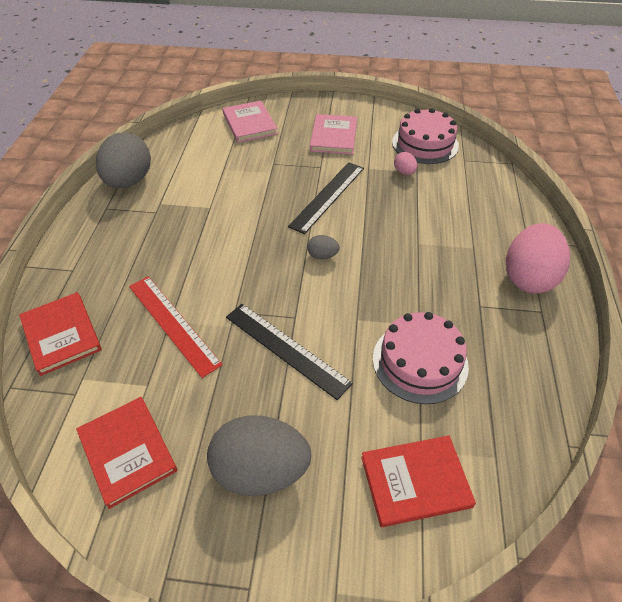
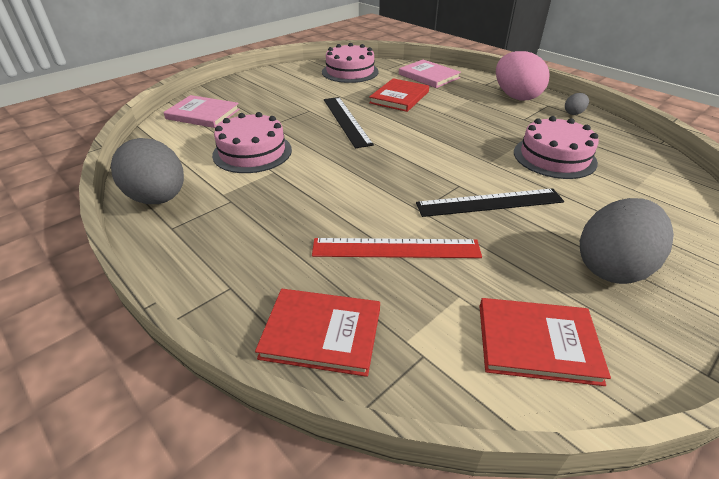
camera: 50 degrees left, 10 degrees down
(224, 181) = (252, 152): none -> pink cake
(322, 256) = (407, 148): grey egg -> grey egg (574, 113)
(333, 136) = (285, 93): pink book -> pink book (429, 76)
(404, 172) = (366, 88): pink egg -> none
(415, 482) = (662, 203): red book -> red book (399, 97)

